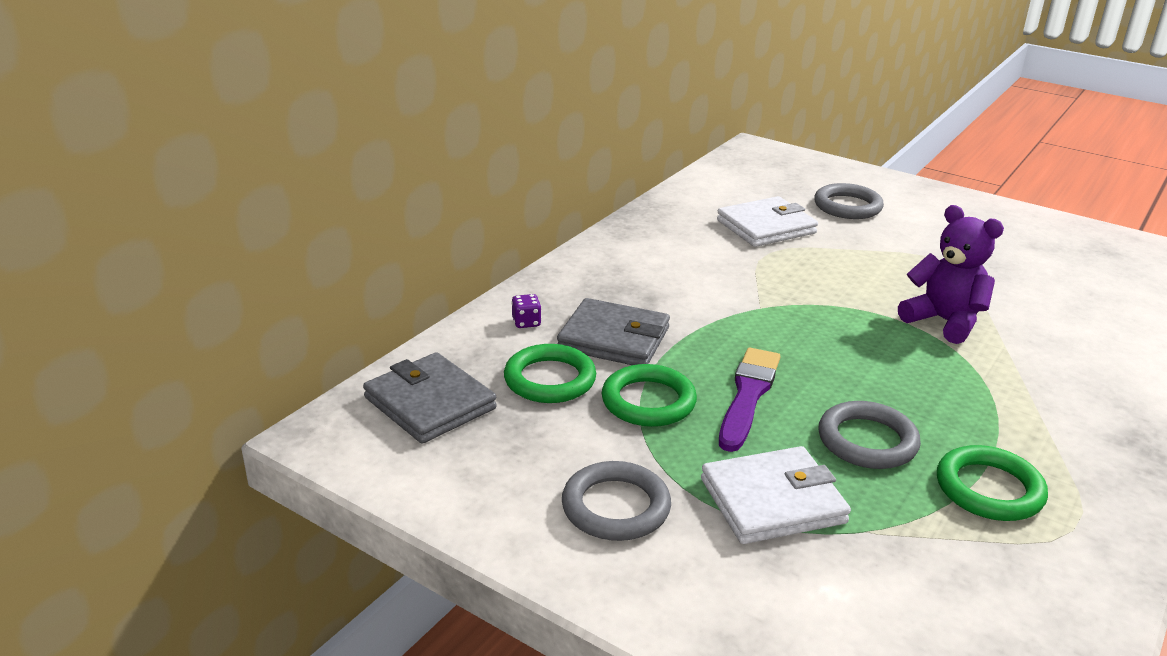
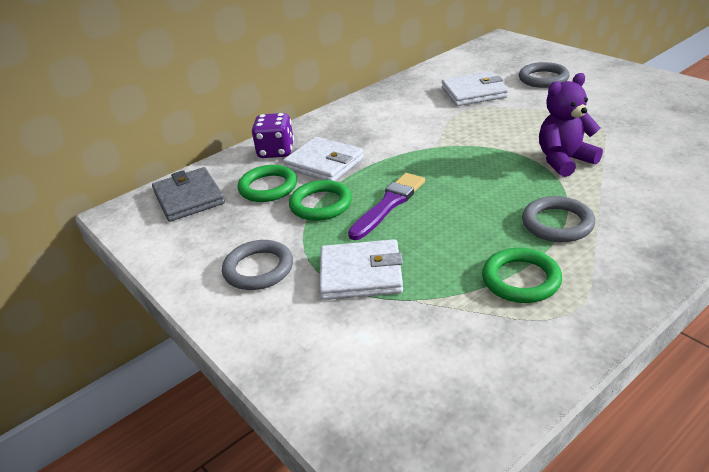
camera: 20 degrees right, 5 degrees up
(526, 322) = (276, 151): purple dice -> purple dice, size x2.05
(614, 339) = (324, 163): grey wallet -> white wallet
(867, 441) = (452, 240): grey ring -> grey ring (557, 223)
(944, 321) = (564, 161): purple teddy bear -> purple teddy bear turned 90 degrees counterclockwise

